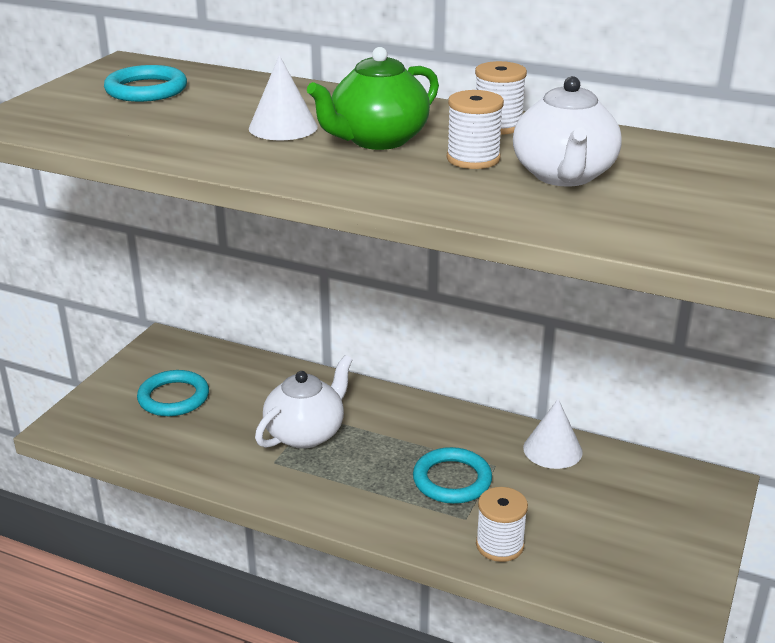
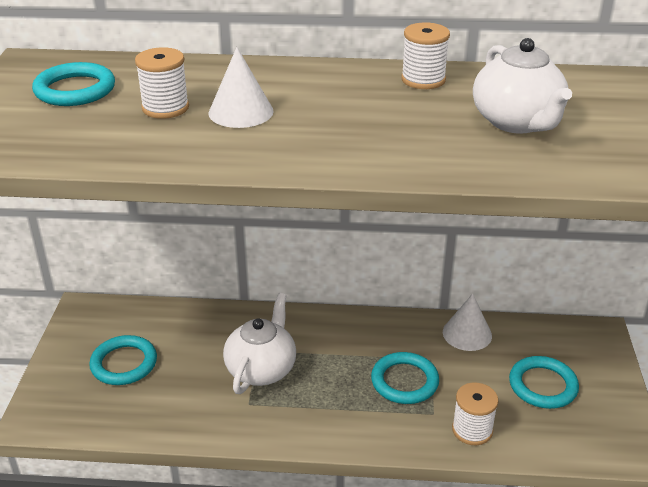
camera: 20 degrees left, 5 degrees up
(377, 140) = (336, 112): green teapot -> none
(473, 159) = (432, 118): white spool -> white spool (165, 108)
(611, 522) = (542, 385): none -> turquoise ring

